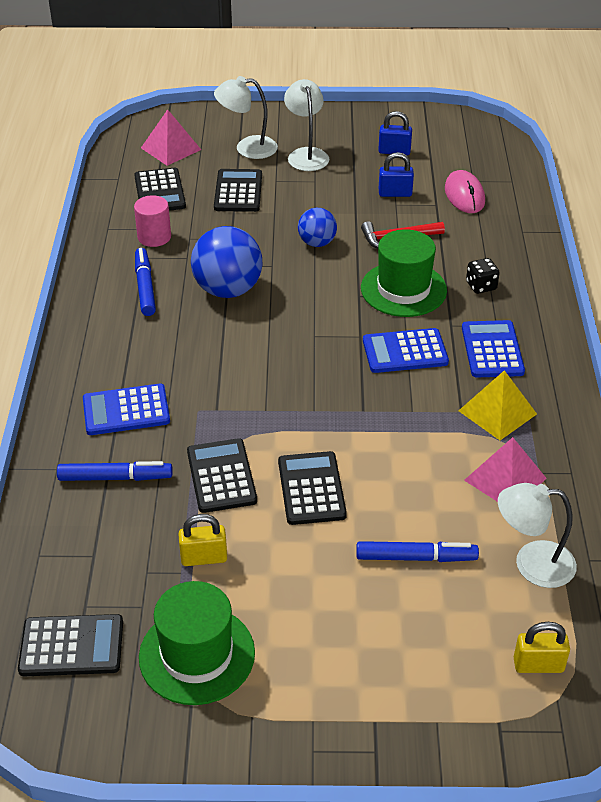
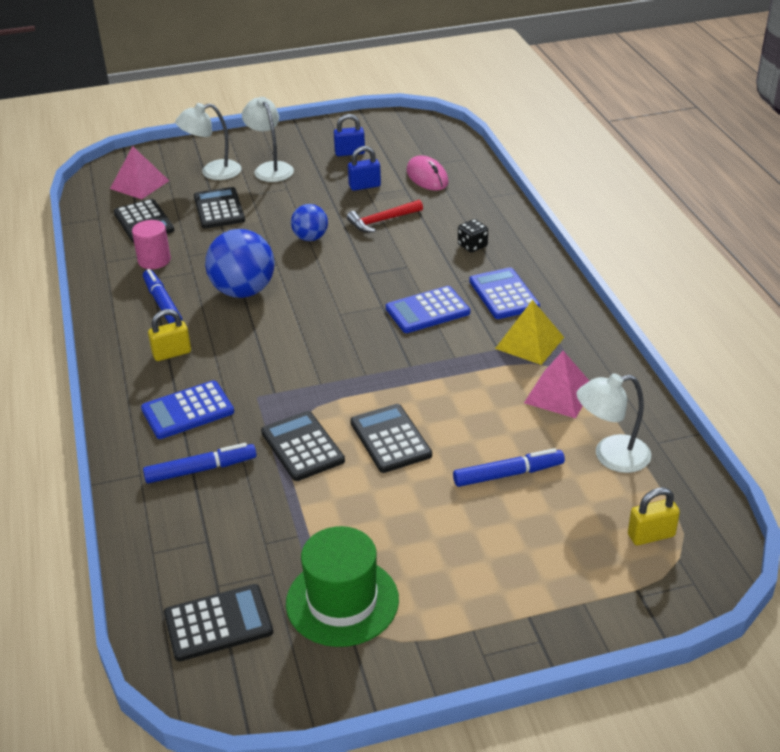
camera: 15 degrees left, 5 degrees down
(204, 558) = (314, 518): yellow padlock -> yellow padlock (172, 353)
(403, 289) = (405, 261): green hat -> none

